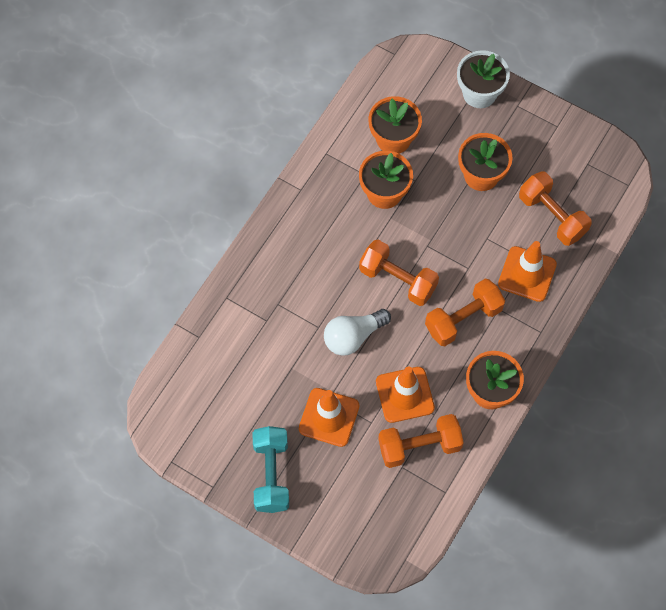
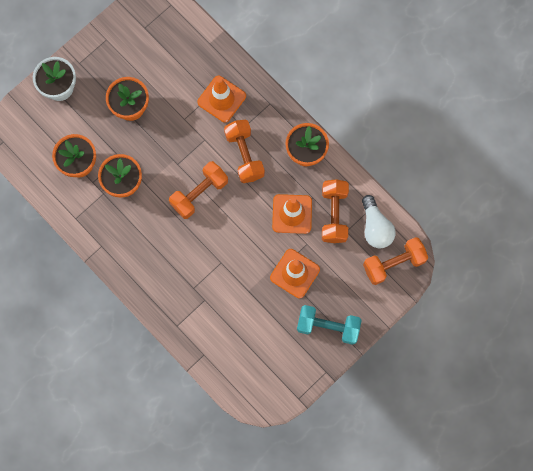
camera: 75 degrees left, 10 degrees up
(353, 336) = (236, 238): white light bulb -> white light bulb (375, 227)
(552, 216) = (180, 66): orange dumbbell -> orange dumbbell (393, 263)

